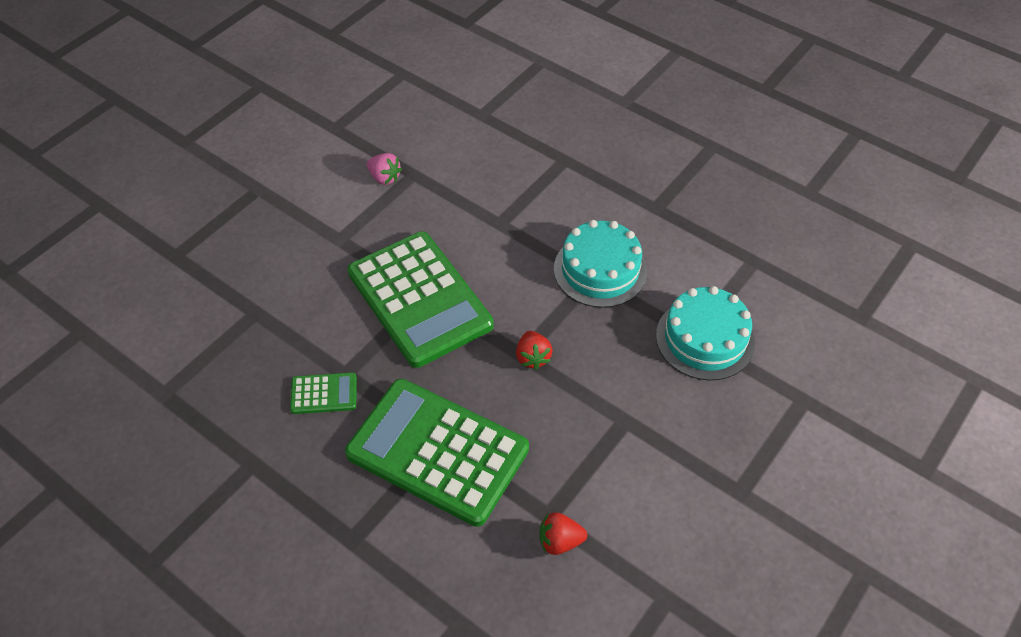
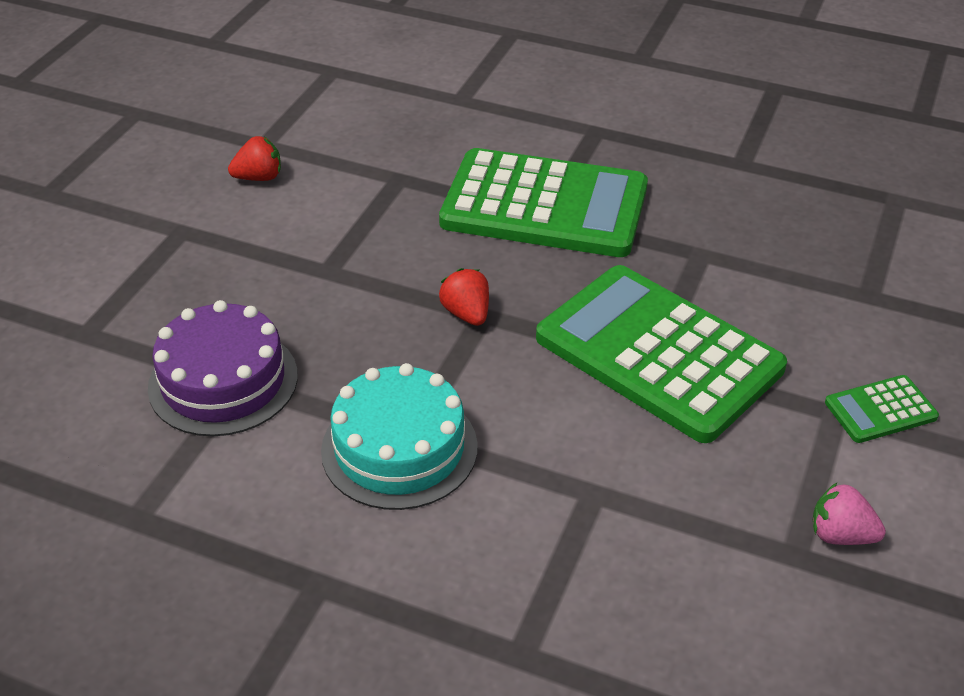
camera: 165 degrees right, 10 degrees down
(324, 394) = (711, 231): green calculator -> green calculator (880, 410)
(560, 541) = (381, 162): red strawberry -> red strawberry (259, 177)
(705, 339) = (223, 381): turquoise cake -> purple cake

